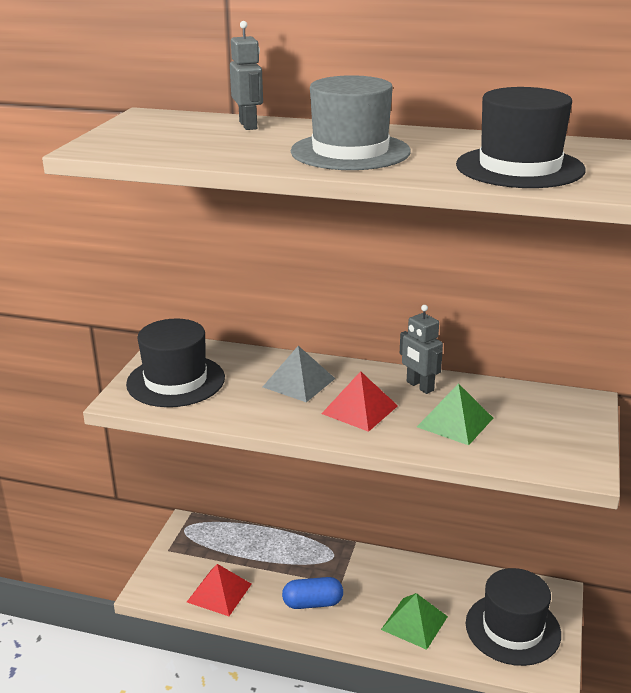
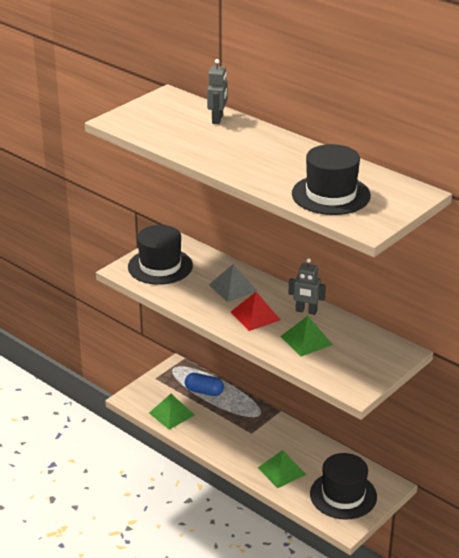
camera: 25 degrees right, 5 degrees up
(219, 592) = (171, 414): red pyramid -> green pyramid
(312, 603) = (225, 438): blue capsule -> blue capsule (204, 391)
(350, 152) = (251, 158): grey hat -> none
(419, 386) = (306, 311): grey robot -> grey robot turned 60 degrees counterclockwise

